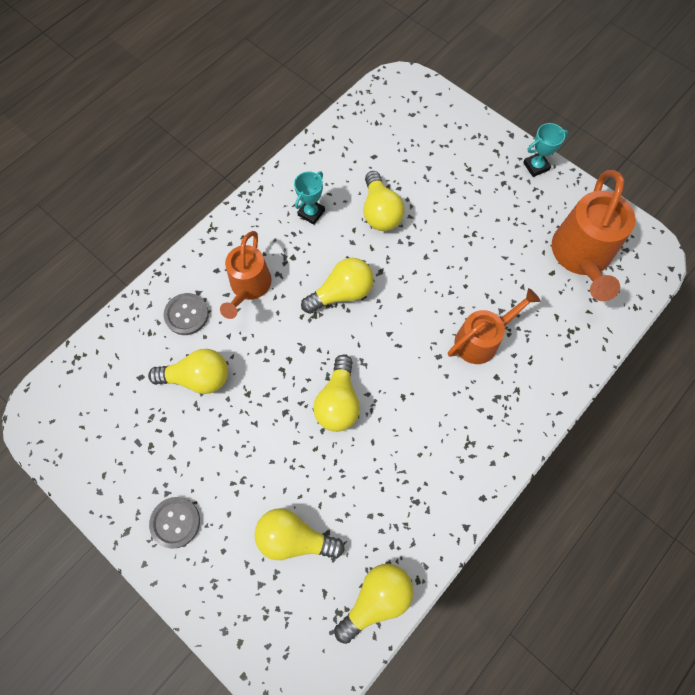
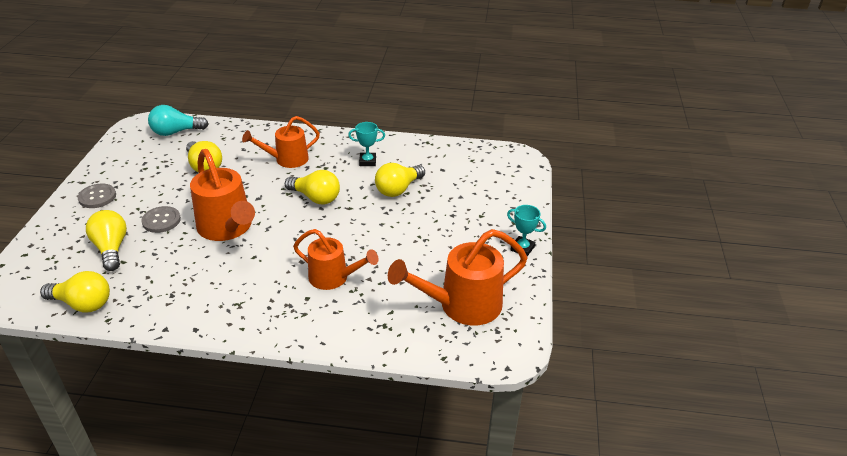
camera: 55 degrees right, 30 degrees down
(93, 380) = (176, 132): none -> turquoise light bulb
(186, 314) = (246, 145): grey button -> grey button (161, 220)
(338, 402) = (228, 228): yellow light bulb -> orange watering can

